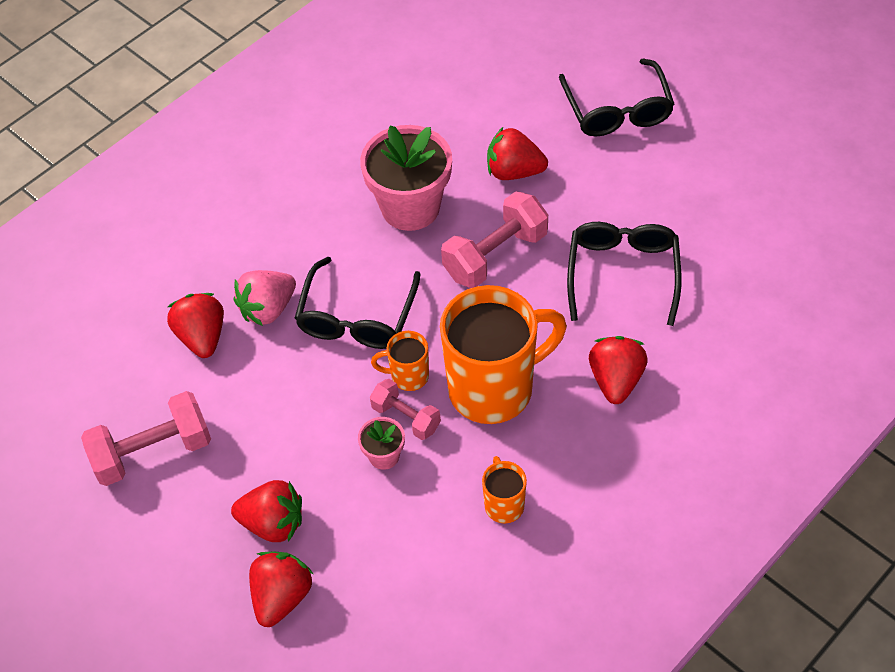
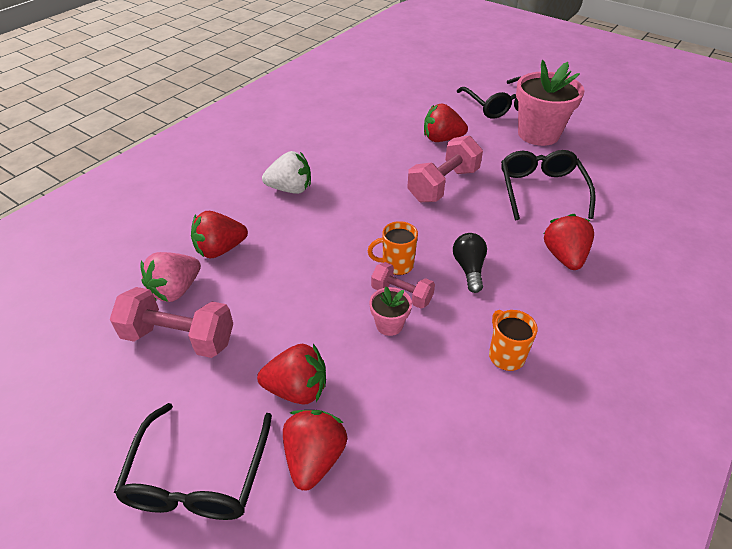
camera: 10 degrees left, 10 degrees down
(152, 452) = (179, 338): pink dumbbell -> pink dumbbell turned 45 degrees clockwise
(202, 337) = (220, 249): red strawberry -> red strawberry turned 90 degrees counterclockwise
(268, 309) = (273, 228): pink strawberry -> pink strawberry (175, 290)
(296, 248) = (290, 189): none -> white strawberry
(357, 316) = (346, 228): black glasses -> black glasses (198, 476)
(410, 207) = (373, 161): pink flower pot -> pink flower pot (538, 134)
(494, 388) = (469, 269): orange mug -> black light bulb

